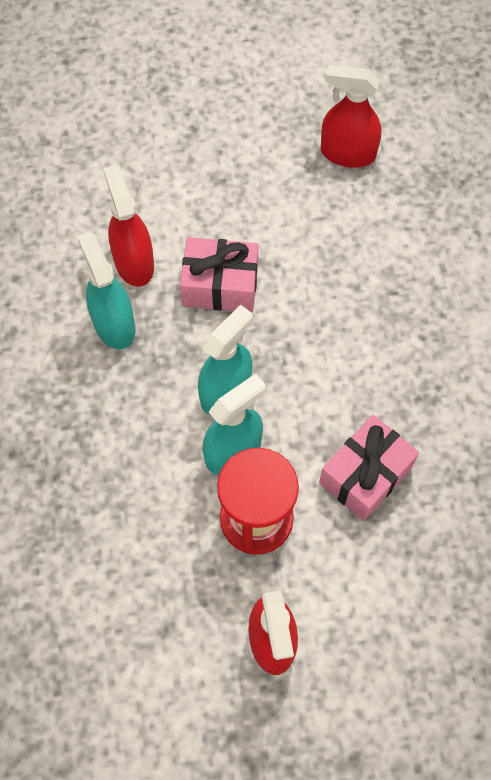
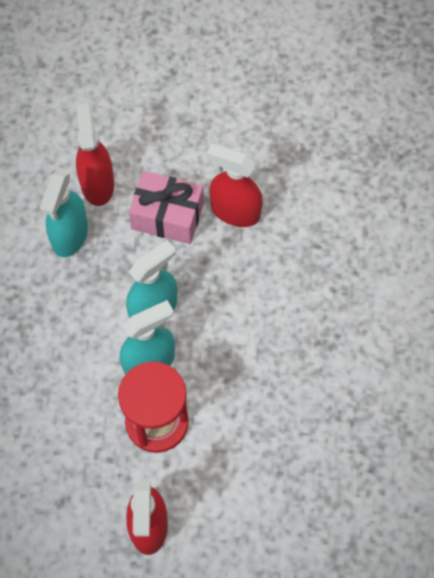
camera: 10 degrees right, 0 degrees up
(114, 324) = (70, 235): turquoise spray bottle -> turquoise spray bottle turned 150 degrees counterclockwise
(347, 153) = (303, 115): red spray bottle -> red spray bottle (235, 211)
(365, 475) = (257, 401): pink gift -> none

